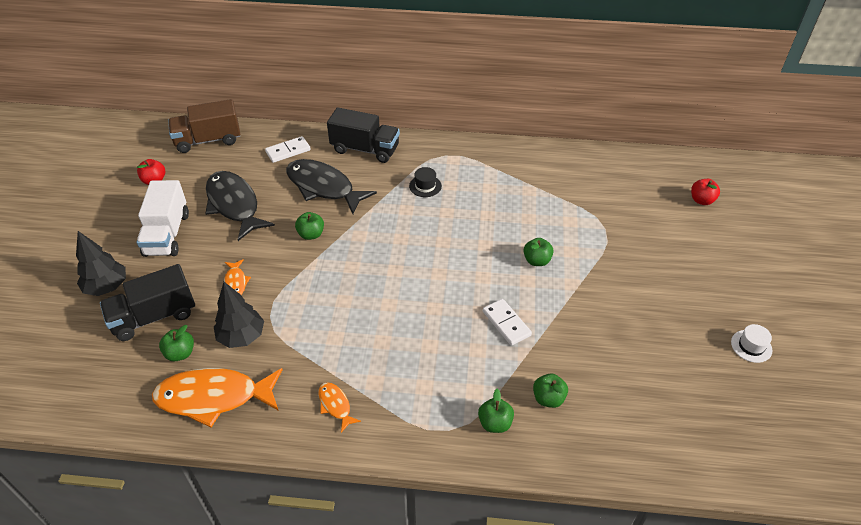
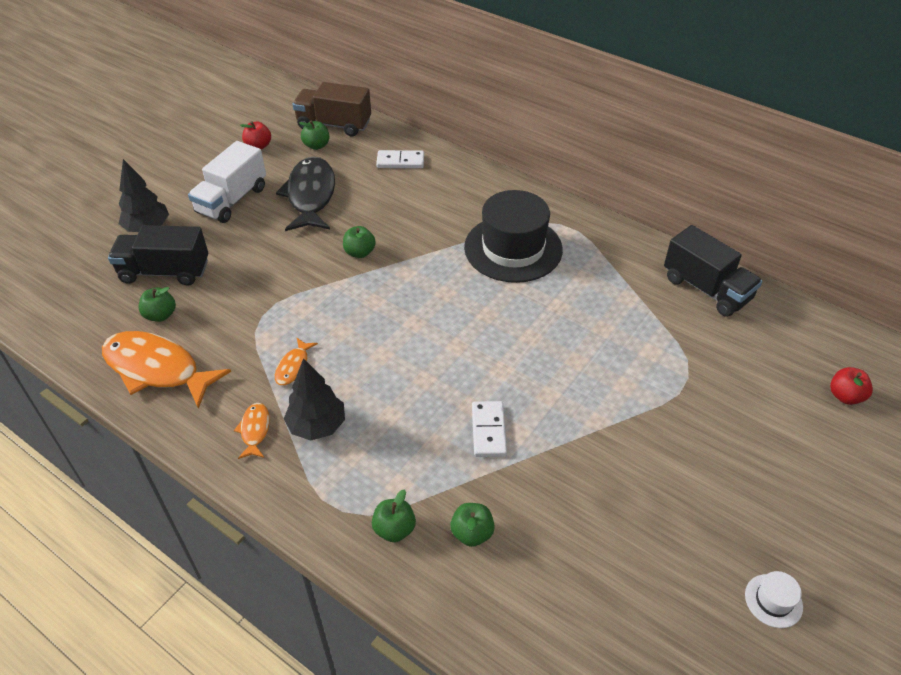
camera: 30 degrees right, 0 degrees up
(236, 282) = (256, 270): orange fish -> orange fish (294, 367)
(242, 336) = (223, 324): black tree -> black tree (317, 426)
(323, 187) = (407, 210): black fish -> none
(365, 149) = (478, 187): black truck -> black truck (706, 289)
(425, 186) = (513, 248): black hat -> black hat, size x2.49
(537, 260) = (576, 378): green apple -> green apple (316, 145)

